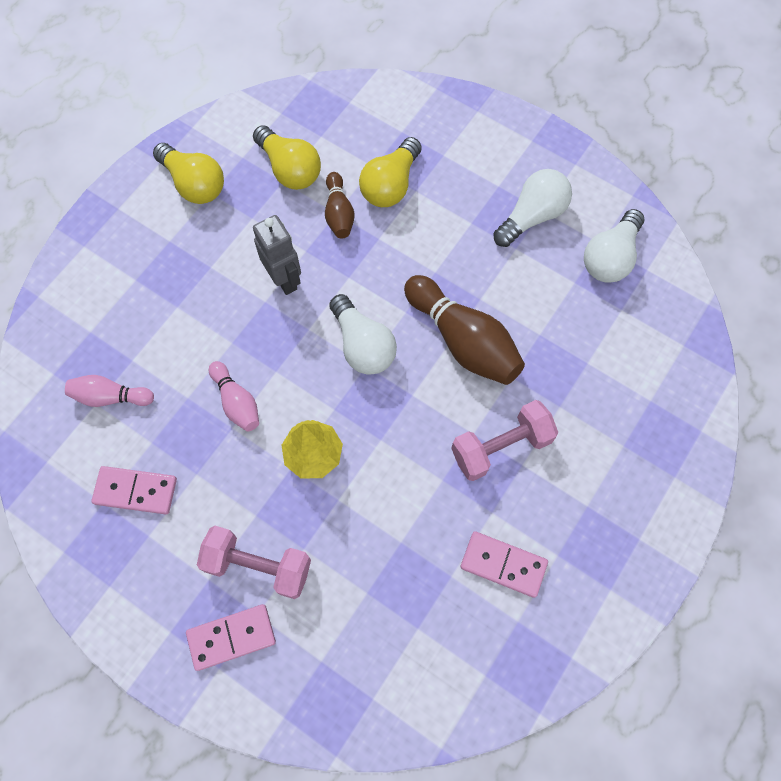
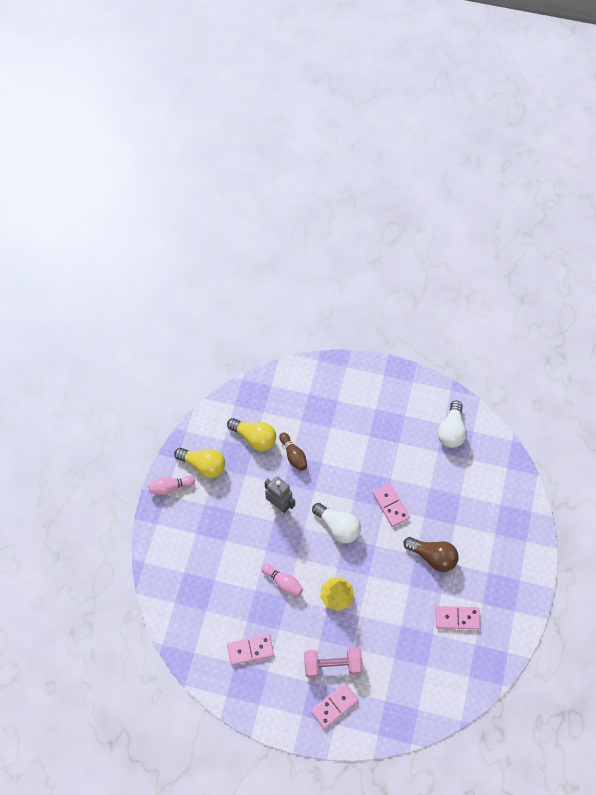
camera: 20 degrees left, 5 degrees down
(110, 397) = (213, 604): pink bowling pin -> pink bowling pin (170, 487)
(390, 185) = (315, 428): yellow light bulb -> none
(463, 340) = (391, 505): brown bowling pin -> pink domino
(501, 446) = (432, 557): pink dumbbell -> brown light bulb
(532, 216) = (400, 421): white light bulb -> none

